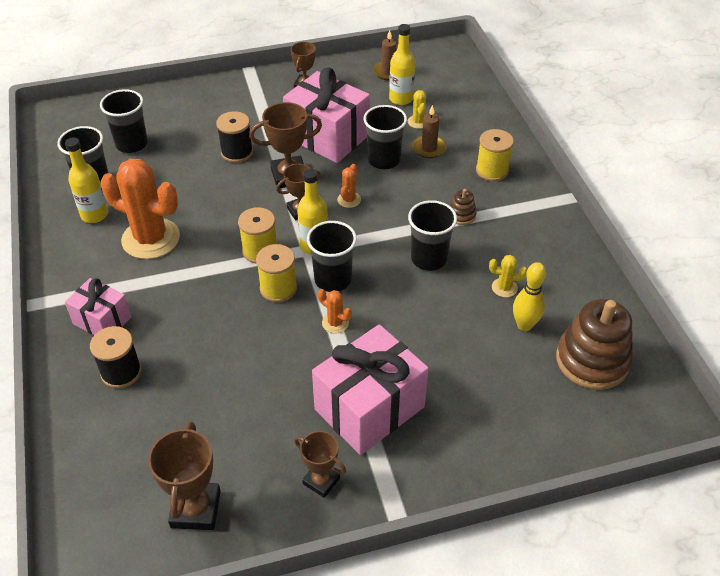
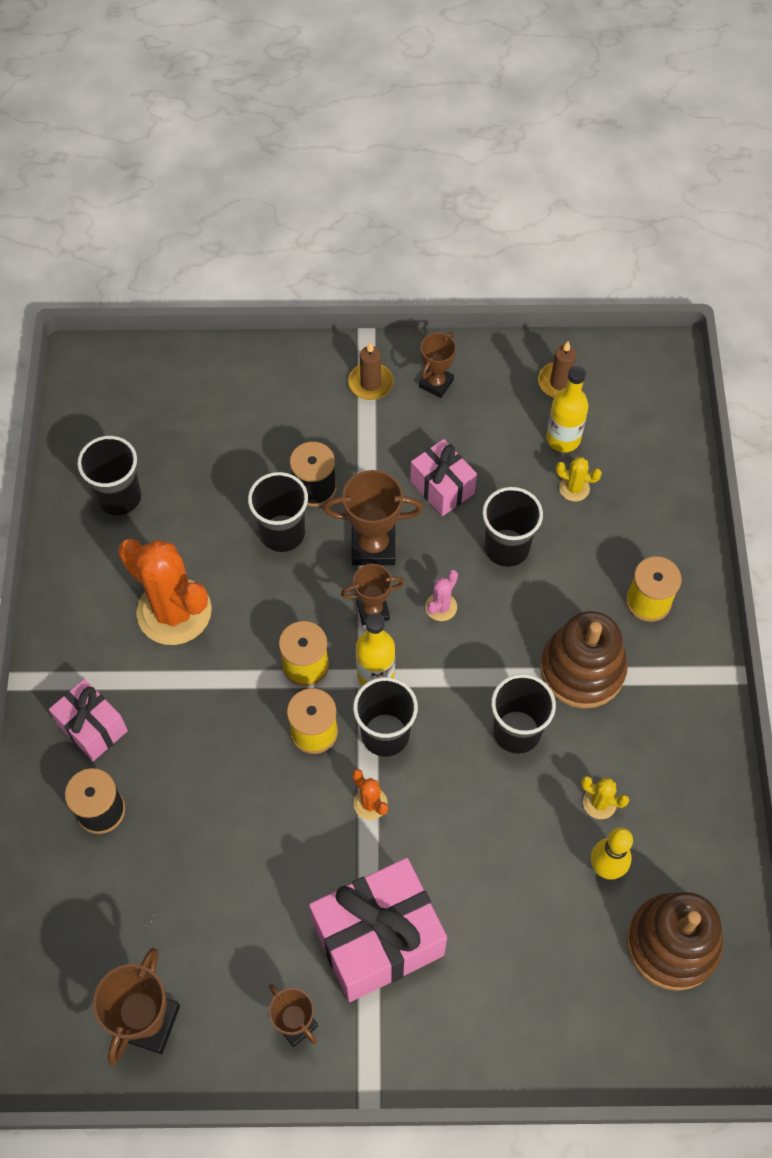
camera: 15 degrees right, 15 degrees up
(94, 215) = (112, 554): yellow bottle -> none
(131, 144) = (180, 441): black cup -> black cup (282, 533)
(327, 137) = (442, 487): pink gift -> pink gift, size x0.57
(349, 200) = (441, 607): orange cactus -> pink cactus
(418, 122) = (574, 488): yellow cactus -> yellow cactus turned 75 degrees counterclockwise
(429, 148) = (574, 541): brown candle -> brown candle (370, 383)
(461, 215) = (582, 669): brown stacking toy -> brown stacking toy, size x2.22

